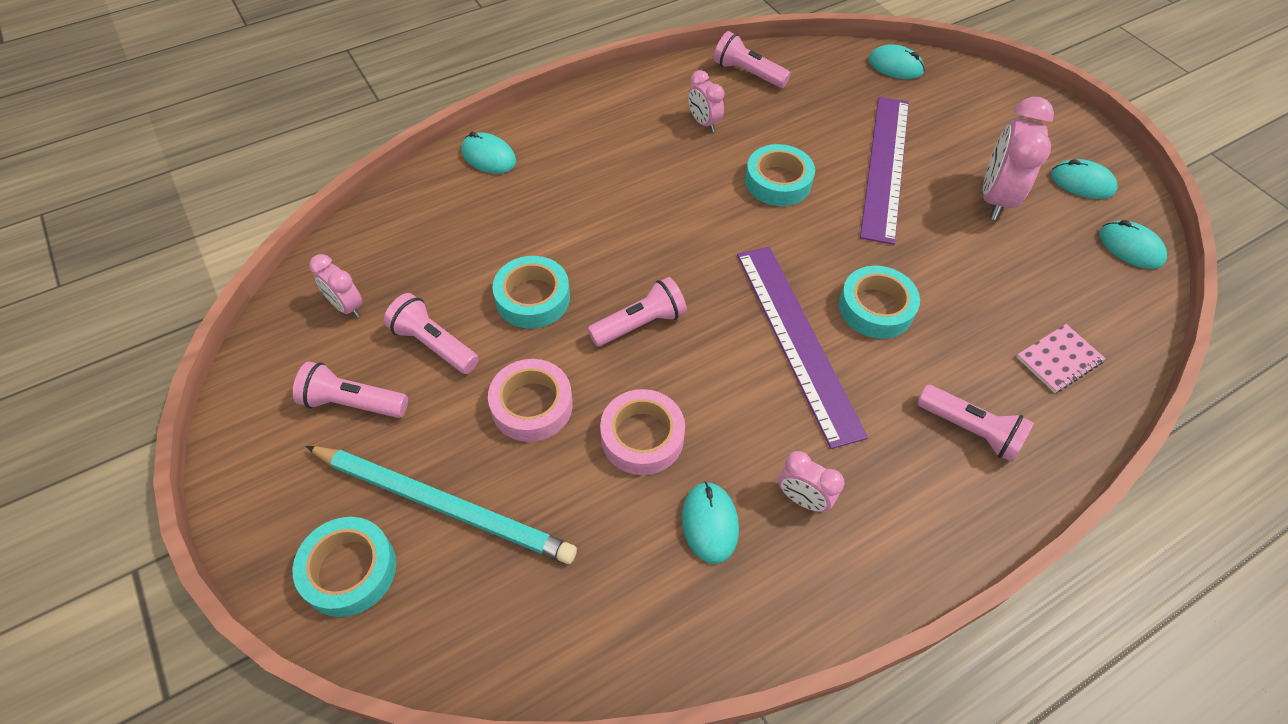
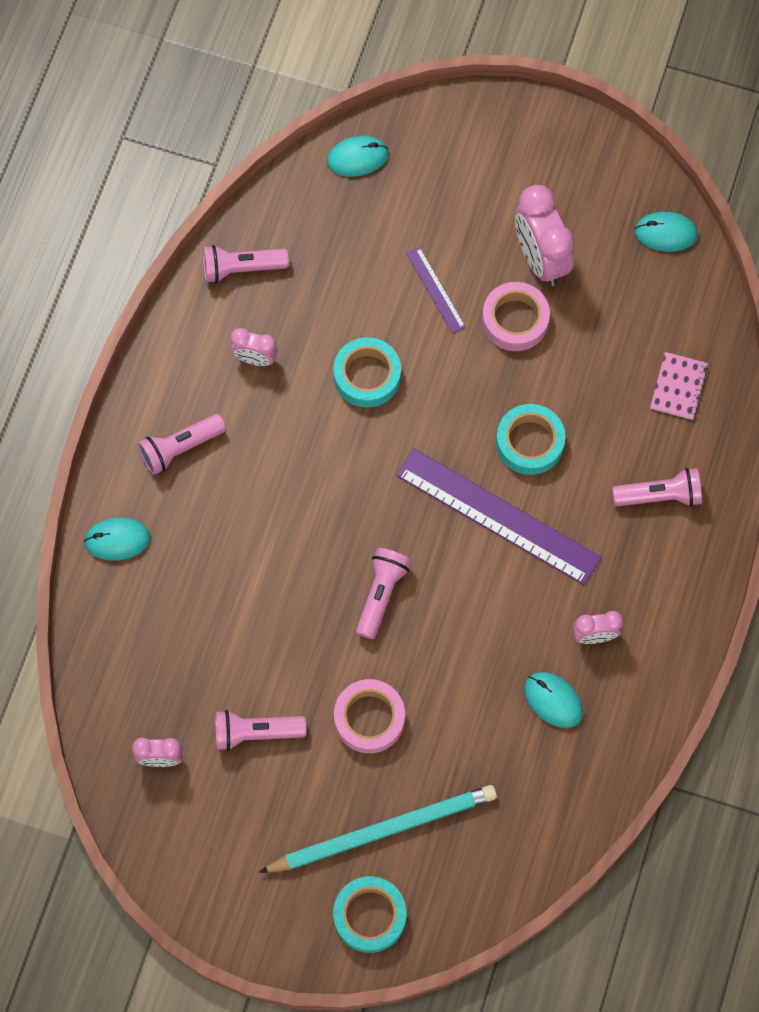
camera: 40 degrees left, 15 degrees up
(353, 403) = (249, 819): pink flashlight -> pink flashlight (180, 448)
(532, 298) = (286, 637): turquoise tape -> none
(642, 437) = (461, 678): pink tape -> pink tape (515, 320)
(885, 166) = (435, 290): purple ruler -> purple ruler, size x0.46
(1082, 182) = (592, 187): turquoise mouse -> none

